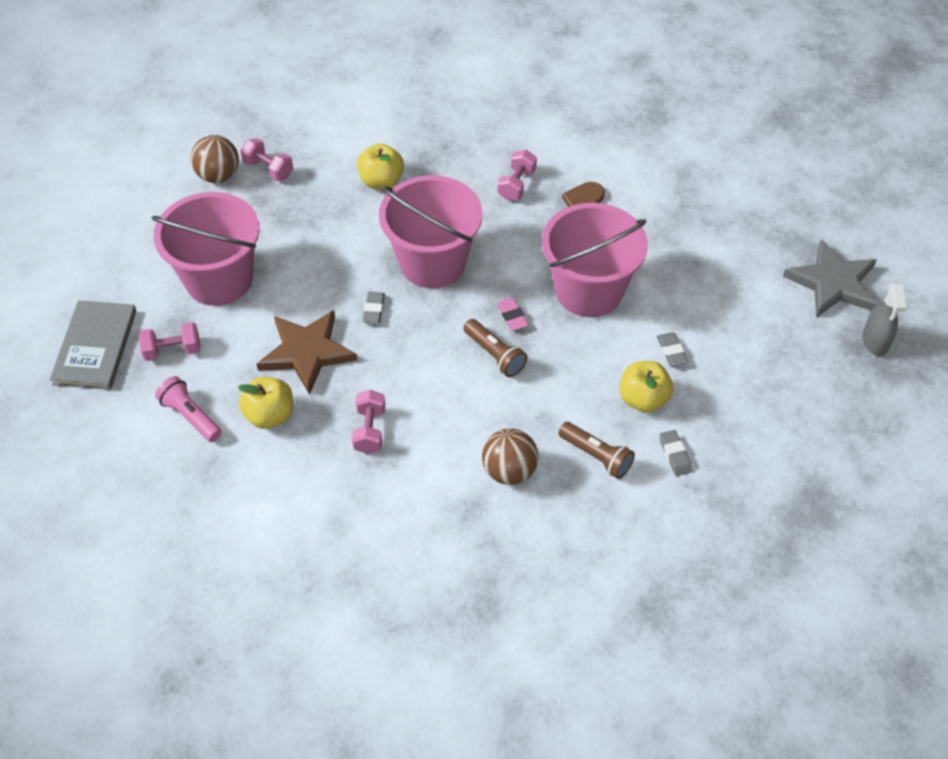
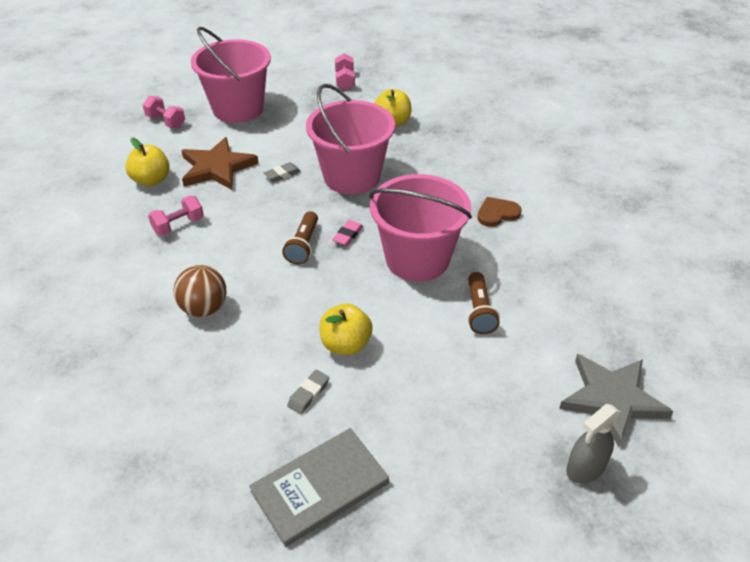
camera: 50 degrees right, 10 degrees down
(95, 347) = (141, 97): grey book -> grey book (320, 487)
(190, 416) = (122, 153): pink flashlight -> none
(218, 175) = (317, 69): brown ball -> none
(516, 185) = (468, 175): pink dumbbell -> none
(596, 456) = (262, 348): brown flashlight -> brown flashlight (479, 311)
(671, 351) = (412, 335): grey eraser -> none

